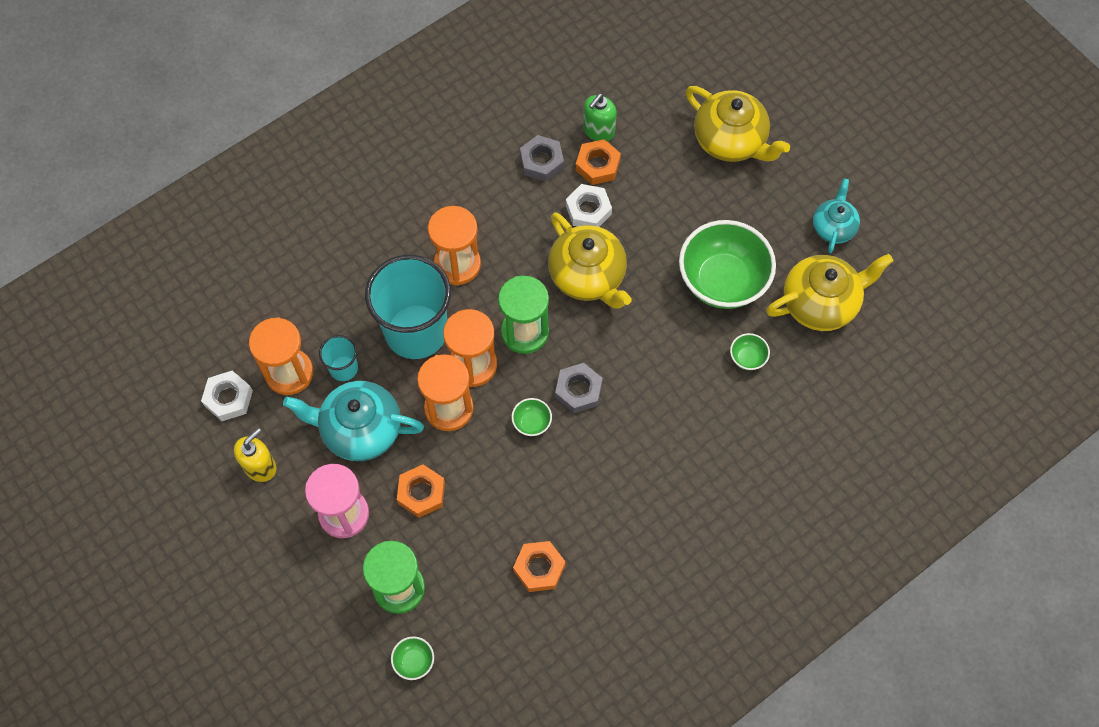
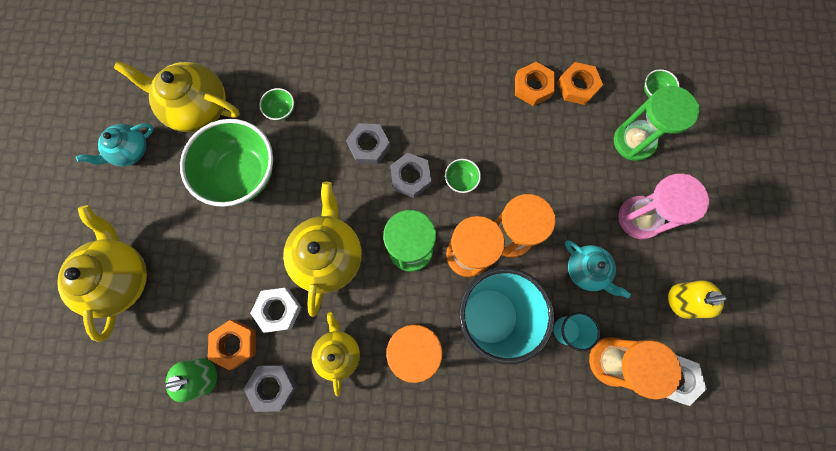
camera: 140 degrees left, 10 degrees up
(360, 430) = (586, 270): turquoise teapot -> turquoise teapot, size x0.60
(421, 493) = (574, 191): orange nut -> orange nut (577, 86)
(514, 217) = (338, 352): none -> yellow teapot
(640, 388) = (369, 146): none -> grey nut

